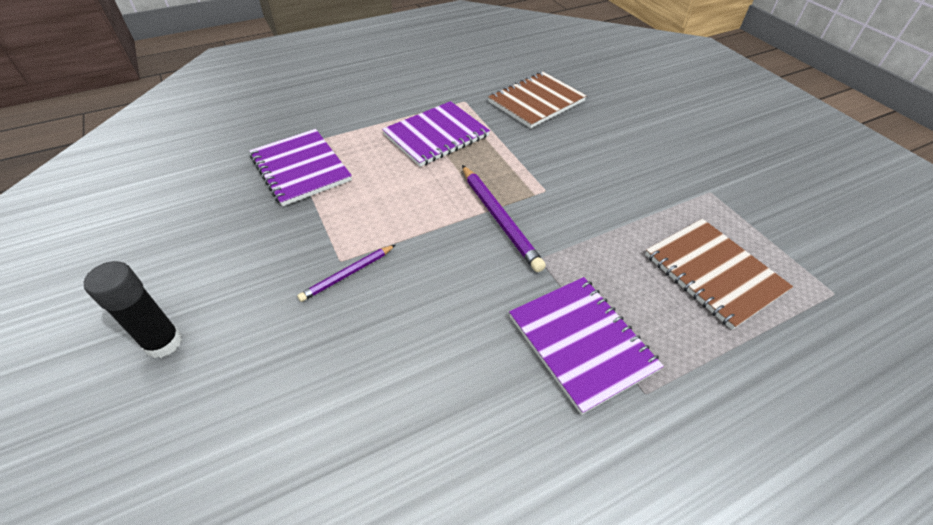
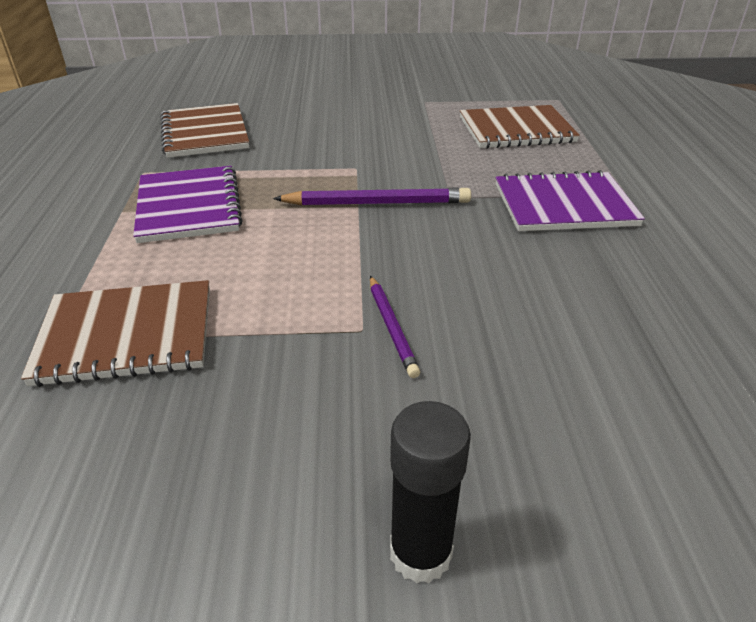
camera: 65 degrees left, 10 degrees down
(301, 168) = (127, 335): purple notebook -> brown notebook

